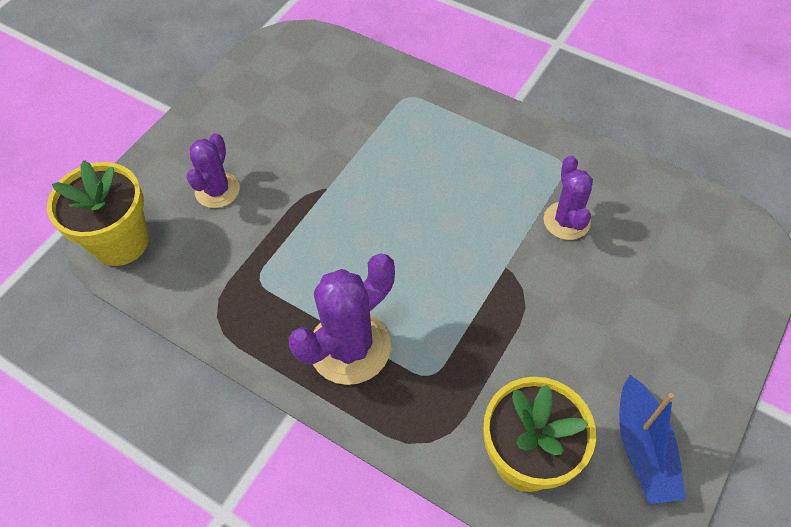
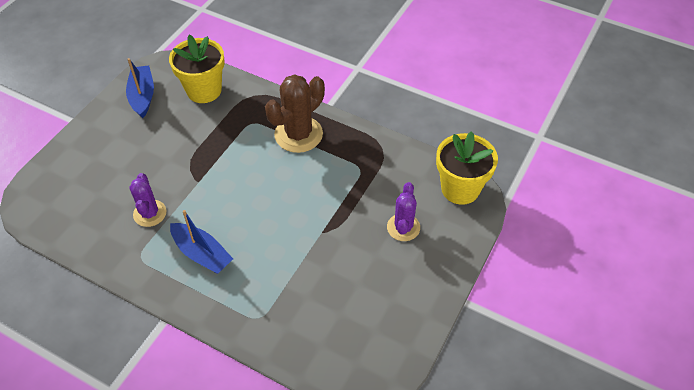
camera: 175 degrees right, 5 degrees down
(350, 347) = (298, 134): purple cactus -> brown cactus
(483, 166) = (202, 254): none -> blue boat

